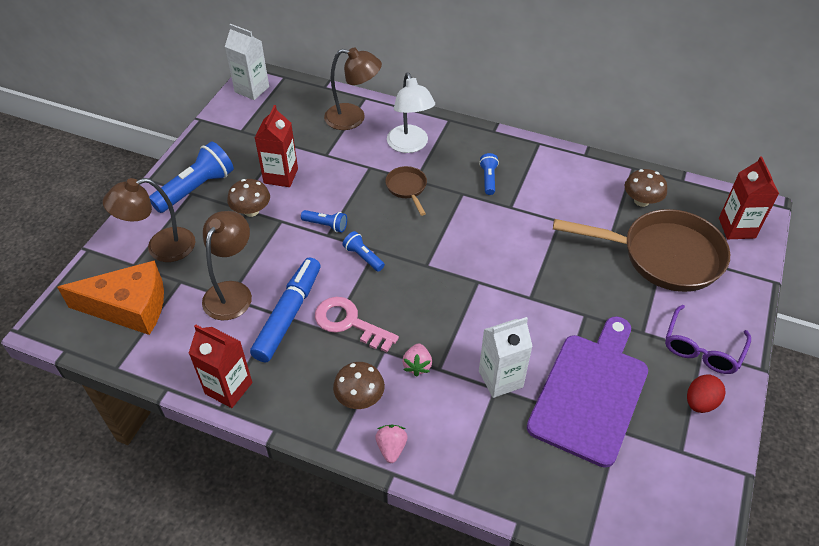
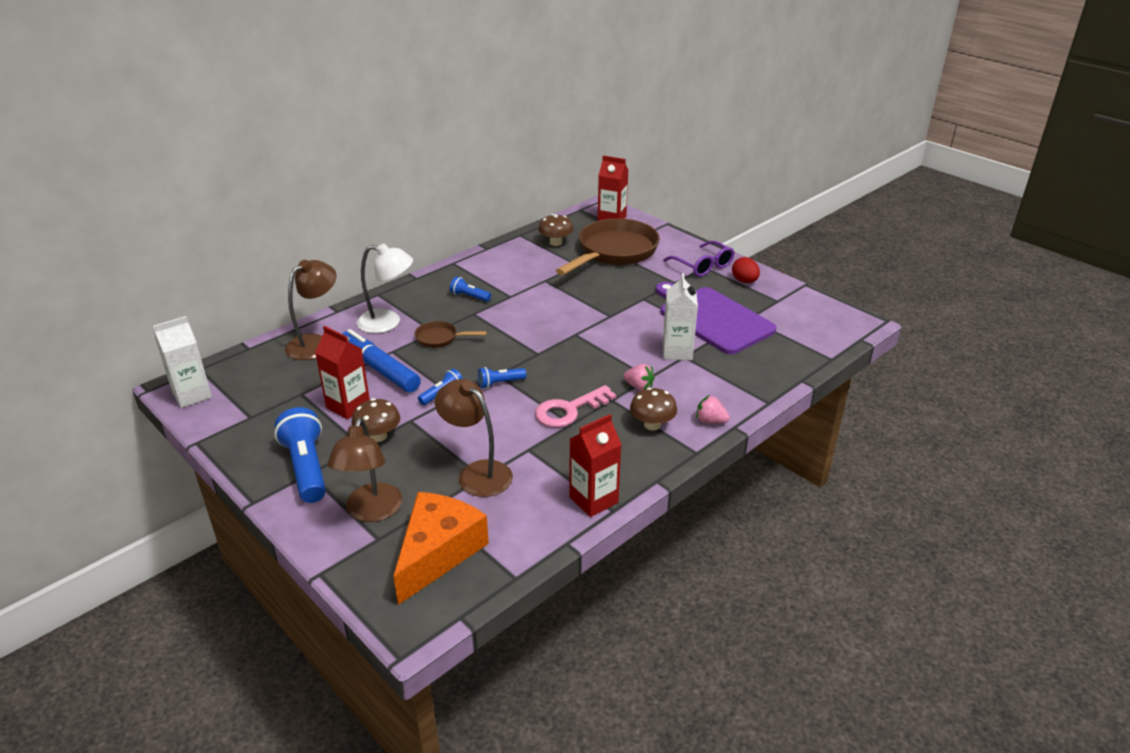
camera: 65 degrees left, 15 degrees down
(288, 315) = (533, 443): blue marker -> blue marker (380, 369)

